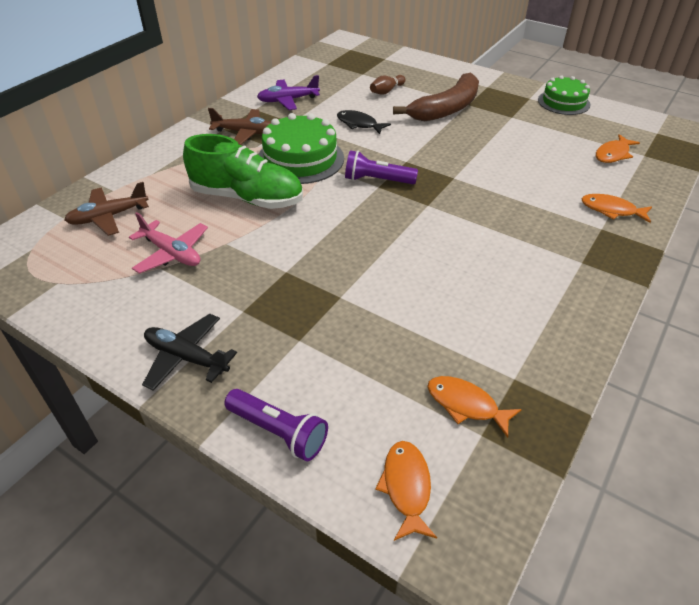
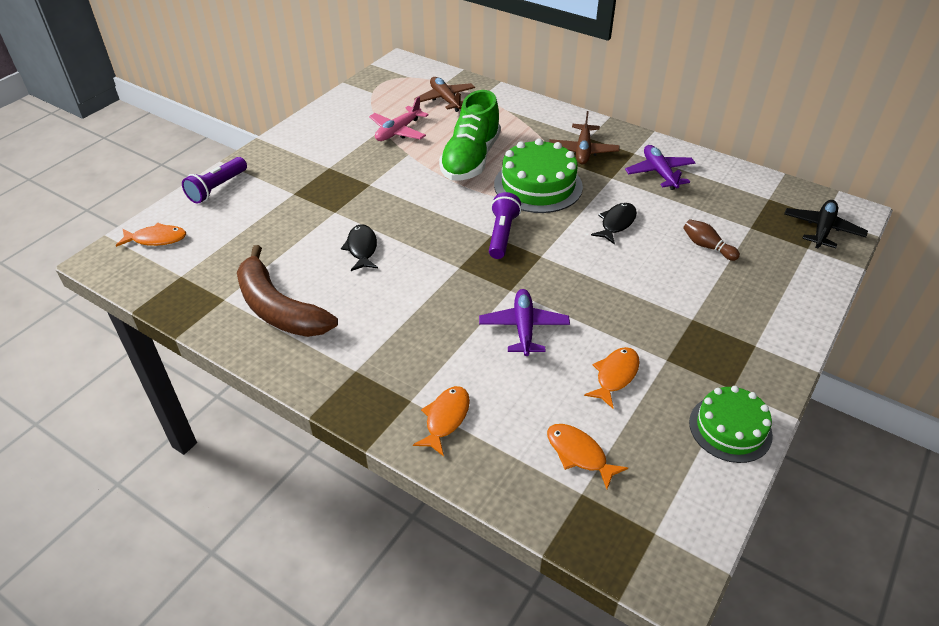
camera: 90 degrees right, 0 degrees up
(187, 357) = (290, 149): black plane -> black plane (822, 230)
(407, 269) = (362, 248): none -> black fish
(446, 109) = (672, 297): brown banana -> brown banana (278, 309)
(466, 405) = (208, 270): orange fish -> orange fish (615, 376)
(498, 172) = (523, 328): none -> purple plane

